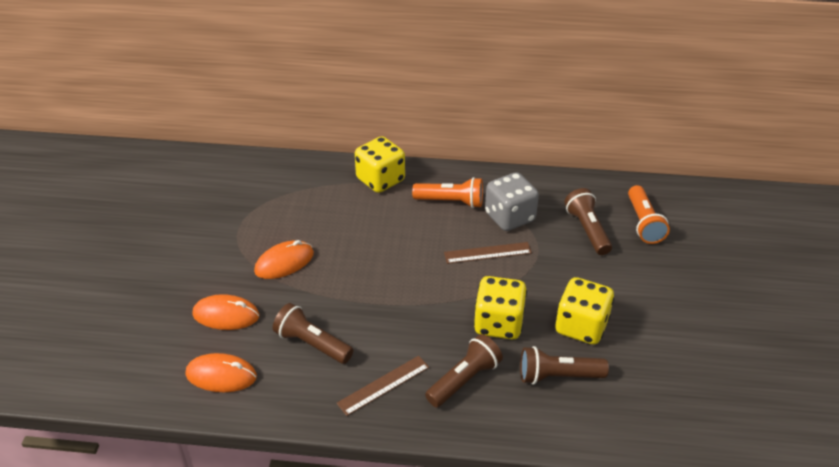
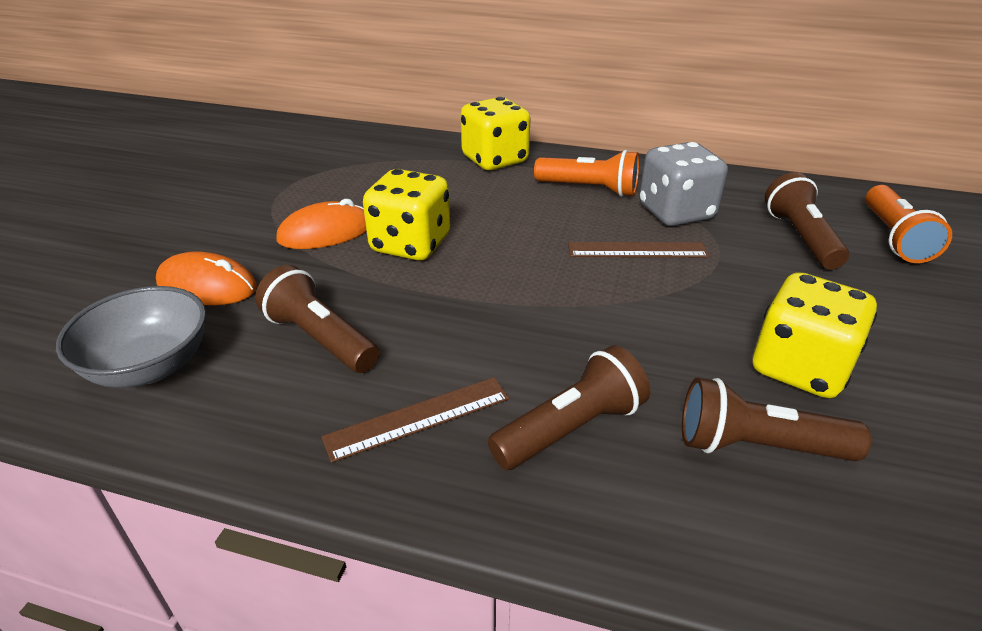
camera: 10 degrees right, 5 degrees down
(221, 375) = (150, 366): orange mouse -> grey bowl
(498, 323) = (646, 346): yellow dice -> yellow dice (410, 244)

